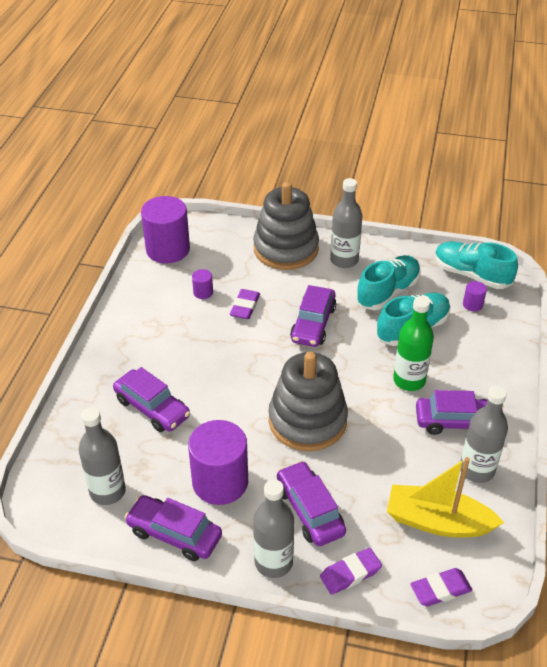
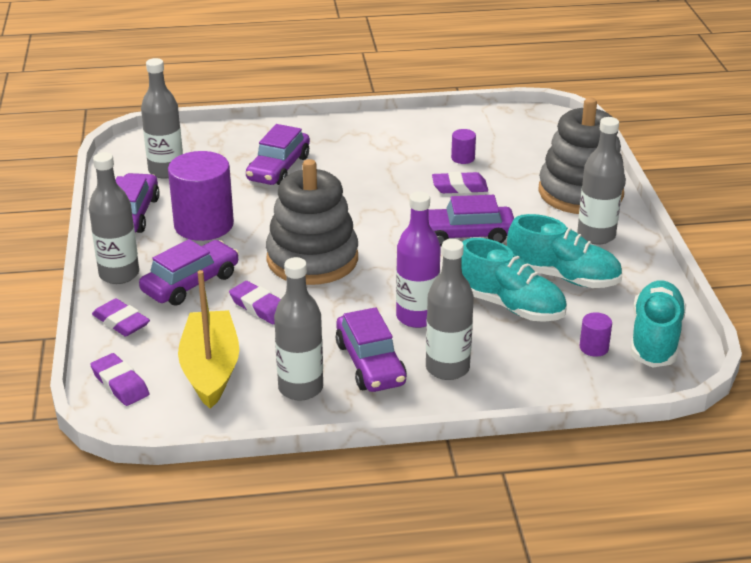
camera: 70 degrees right, 10 degrees down
(168, 249) = (514, 123): purple cylinder -> none
(362, 470) = (259, 307): none -> purple eraser
(409, 380) = (417, 317): green bottle -> purple bottle
(475, 382) = (447, 368): none -> grey bottle

